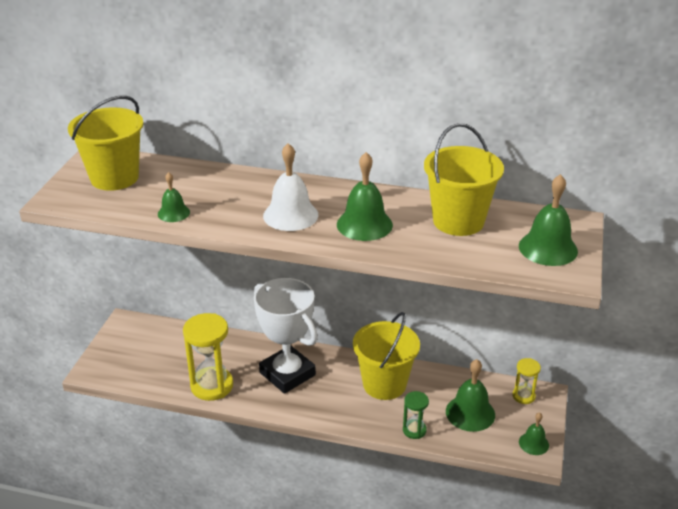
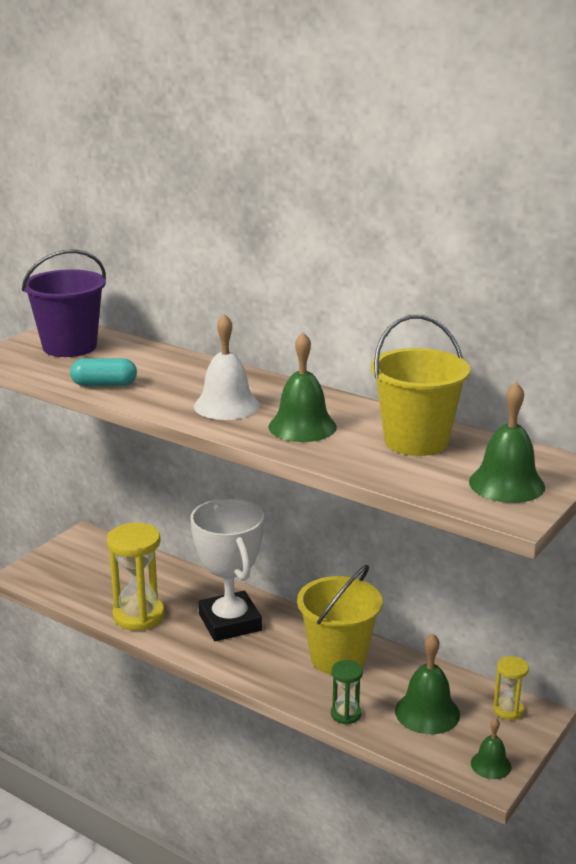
camera: 20 degrees right, 10 degrees down
(114, 178) = (69, 347): yellow bucket -> purple bucket
(173, 213) = (104, 384): green bell -> turquoise capsule

